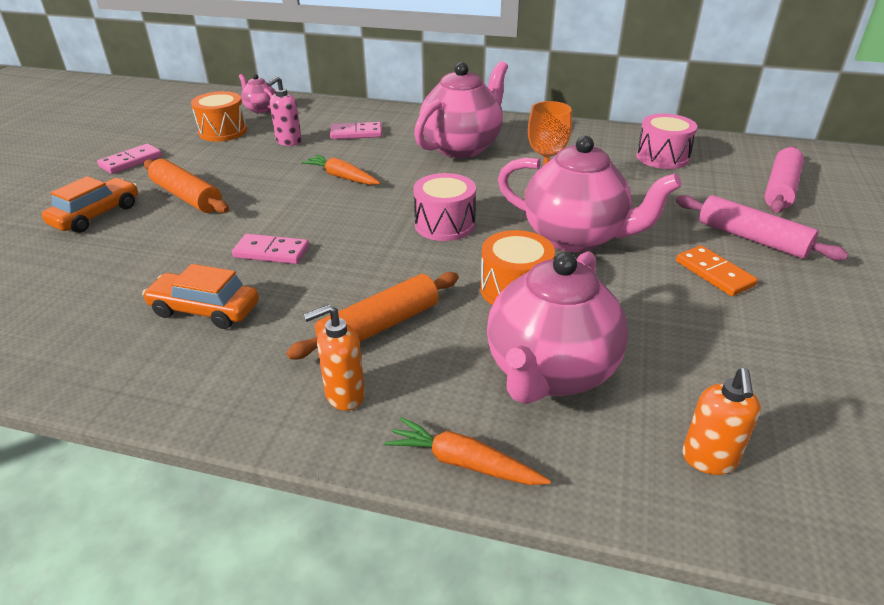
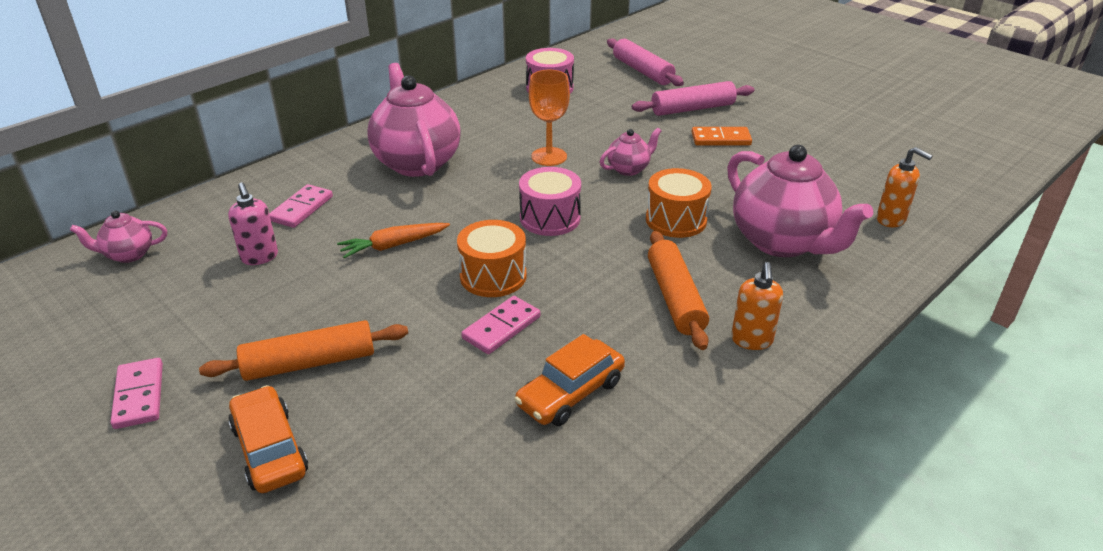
camera: 60 degrees left, 0 degrees up
(223, 131) = (155, 299): orange drum -> orange drum (493, 276)
(463, 462) = (851, 308): orange carrot -> none
(575, 237) = (629, 169): pink teapot -> pink teapot, size x0.47

